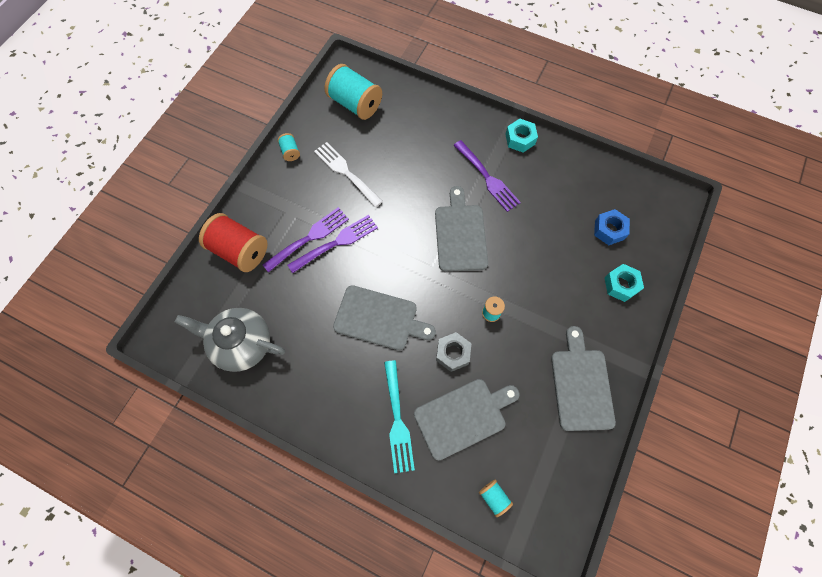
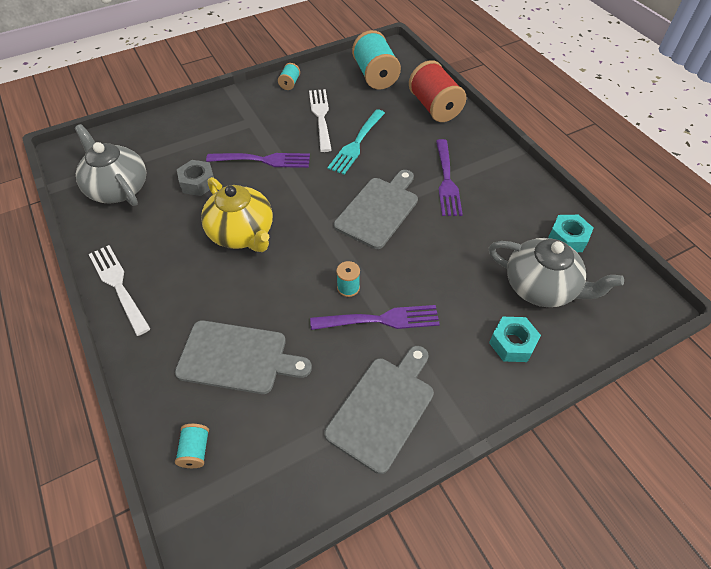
camera: 35 degrees right, 15 degrees down
(240, 251) = (184, 127): red spool -> red spool (434, 107)
(309, 238) = (245, 146): purple fork -> purple fork (380, 320)
(327, 424) = (118, 285): none -> white fork
(379, 318) = (242, 233): grey cutting board -> yellow teapot
(397, 420) = (177, 321): turquoise fork -> turquoise fork (356, 144)
(452, 353) = (279, 299): grey nut -> grey nut (198, 183)
(520, 139) = (508, 167): turquoise nut -> turquoise nut (567, 238)
(609, 230) = (541, 287): blue nut -> grey teapot

